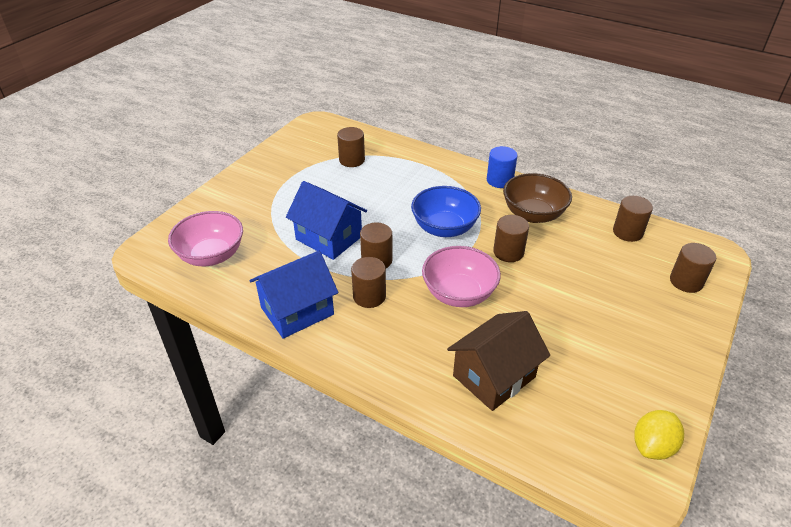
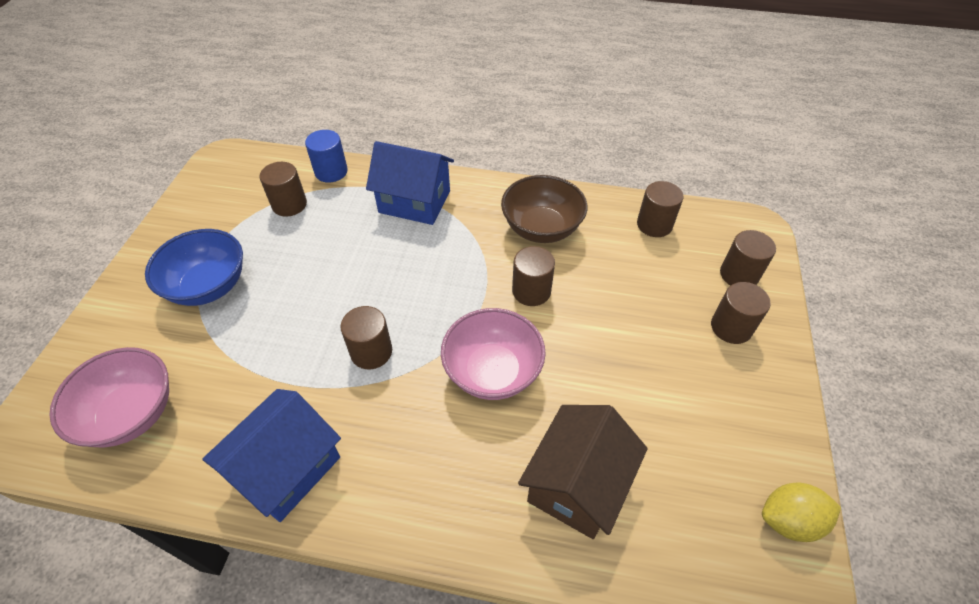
camera: 20 degrees left, 10 degrees up
(329, 238) = (295, 335): blue house -> blue house (414, 202)
(369, 296) = (379, 412): brown cylinder -> brown cylinder (731, 327)
(444, 228) = (442, 277): blue bowl -> blue bowl (209, 286)
(499, 180) = (486, 189): blue cylinder -> blue cylinder (331, 172)
(652, 446) = (789, 520): yellow lemon -> yellow lemon turned 60 degrees clockwise

